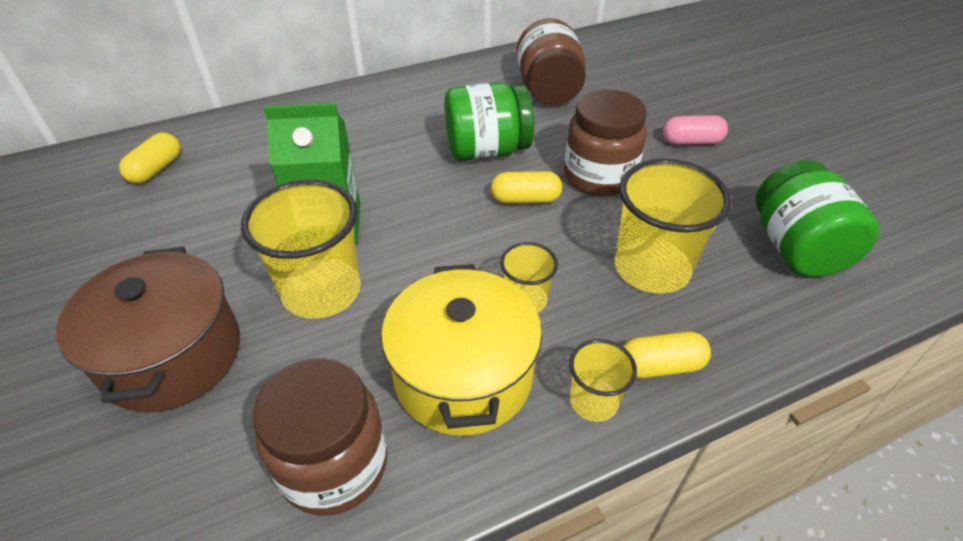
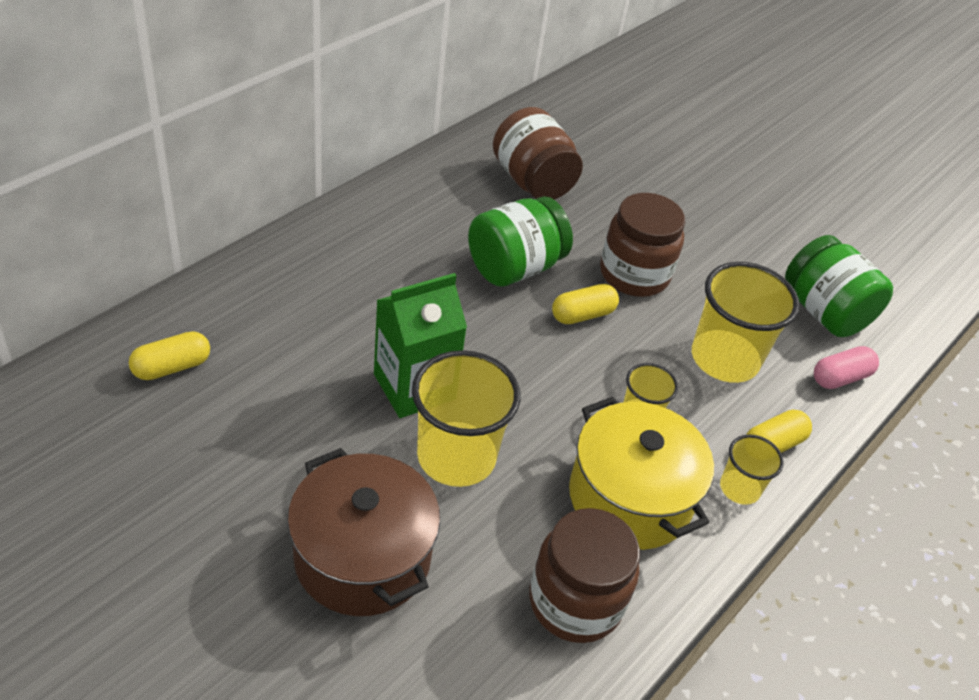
camera: 30 degrees left, 0 degrees up
(156, 169) = (172, 367): yellow capsule -> yellow capsule turned 60 degrees clockwise
(691, 142) = (695, 218): pink capsule -> pink capsule (840, 377)

